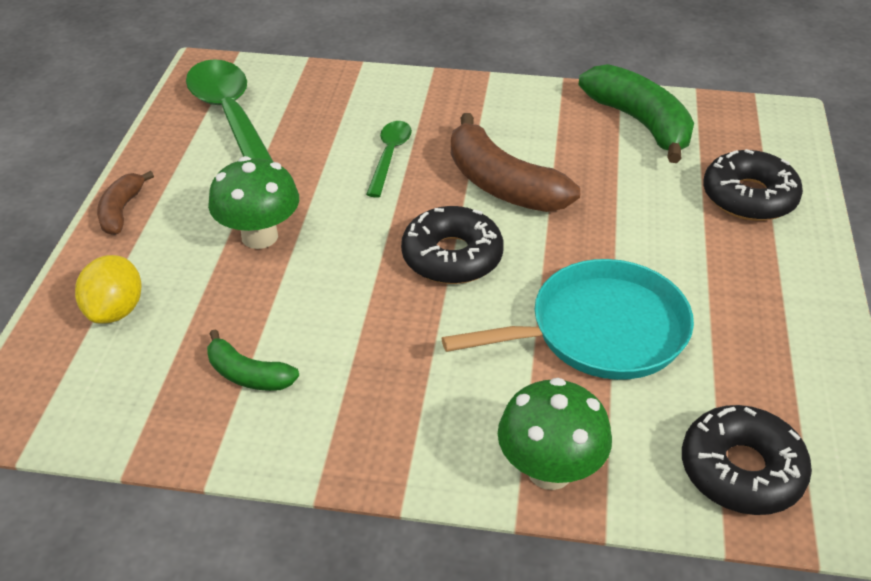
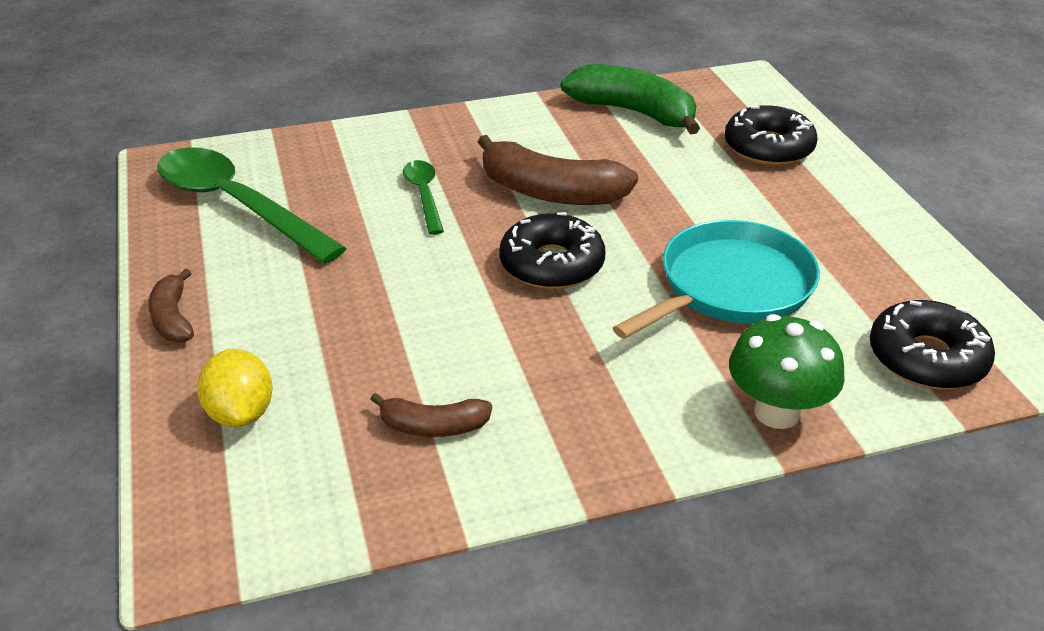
camera: 25 degrees left, 5 degrees down
(248, 375) = (433, 426): green banana -> brown banana
(259, 236) = (346, 300): green mushroom -> none

